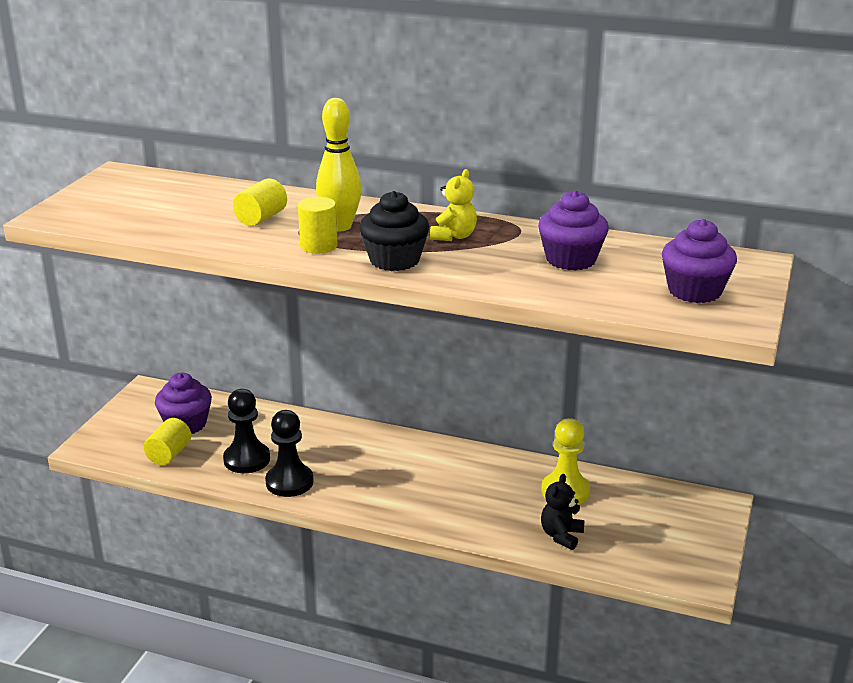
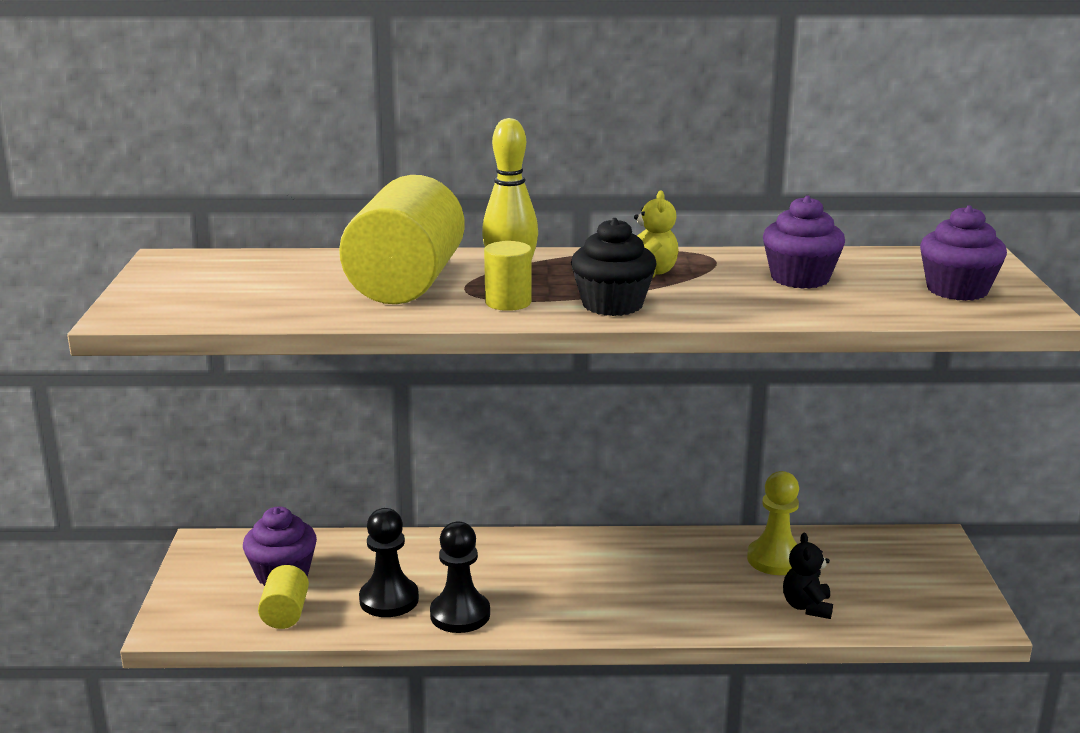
camera: 20 degrees left, 5 degrees down
(261, 218) = (406, 283): yellow cylinder -> yellow cylinder, size x2.16

